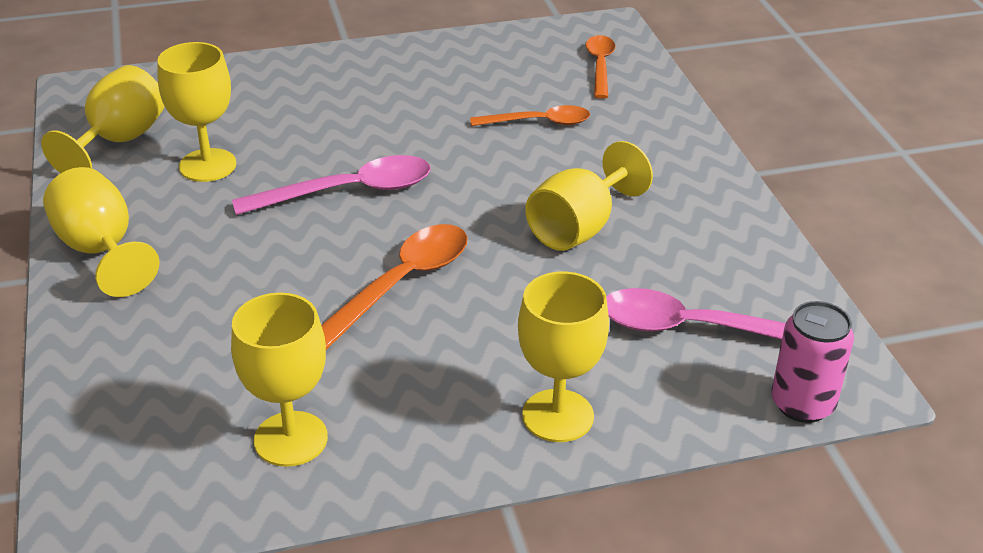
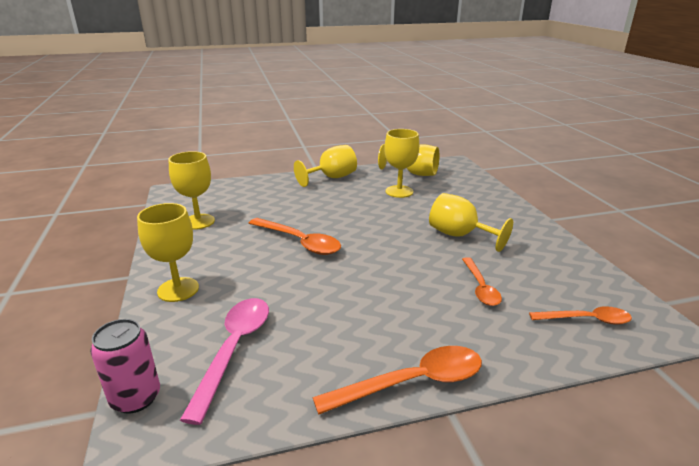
camera: 90 degrees right, 10 degrees down
(348, 192) = (382, 225): pink spoon -> none
(579, 228) = (352, 302): yellow goblet -> yellow goblet (459, 235)
(725, 189) = (412, 383): none -> orange spoon

